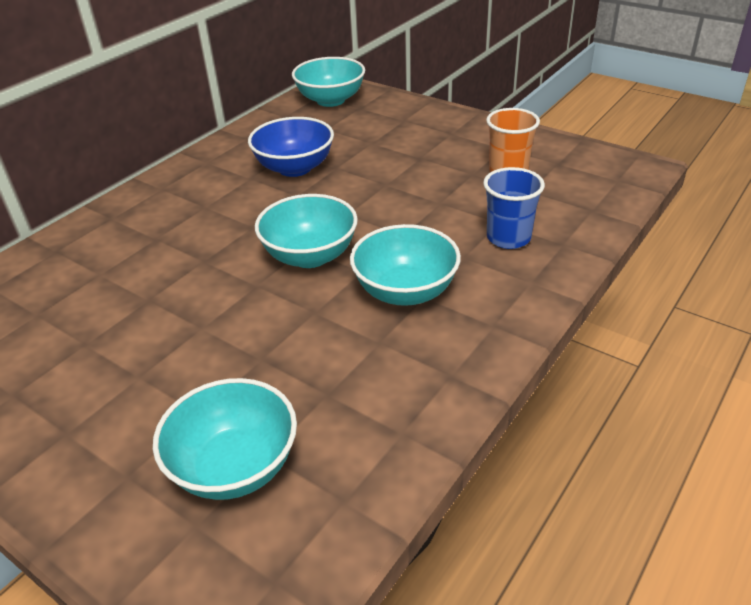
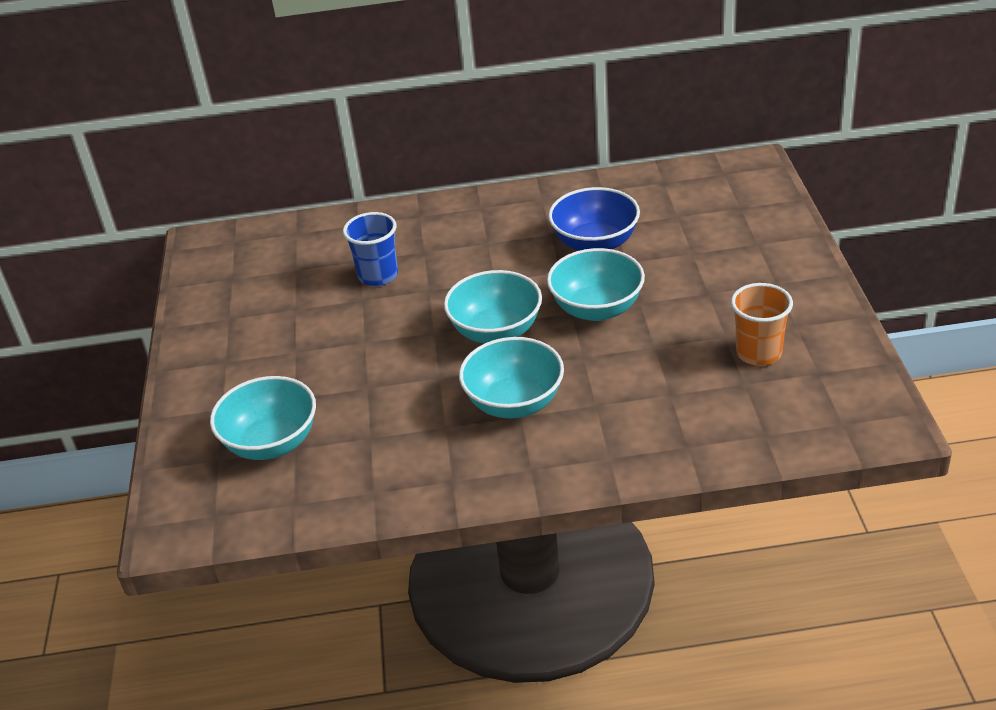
camera: 50 degrees right, 0 degrees up
(331, 100) = (727, 184): turquoise bowl -> turquoise bowl (597, 309)
(508, 238) = (654, 412): blue cup -> blue cup (378, 275)

